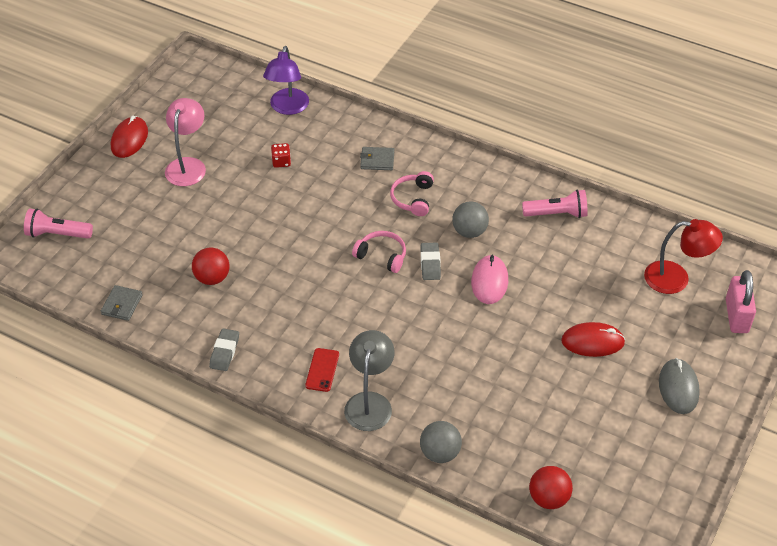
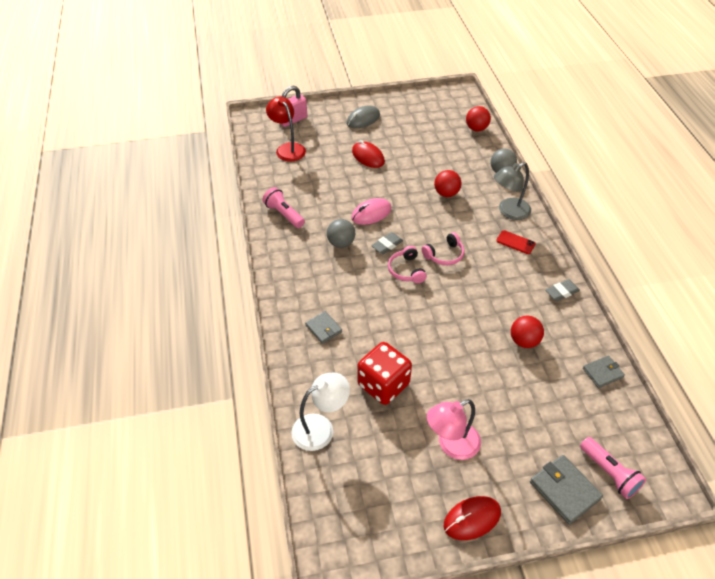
camera: 130 degrees left, 0 degrees up
(81, 199) = (564, 490): none -> grey wallet
(281, 162) = (383, 385): red dice -> red dice, size x2.30
(287, 108) = (320, 428): purple lamp -> white lamp
(322, 370) = (515, 242): red phone -> red phone turned 60 degrees clockwise
(413, 199) = (341, 286): pink headphones -> pink headphones (444, 255)
(456, 368) = (446, 193): none -> red ball

